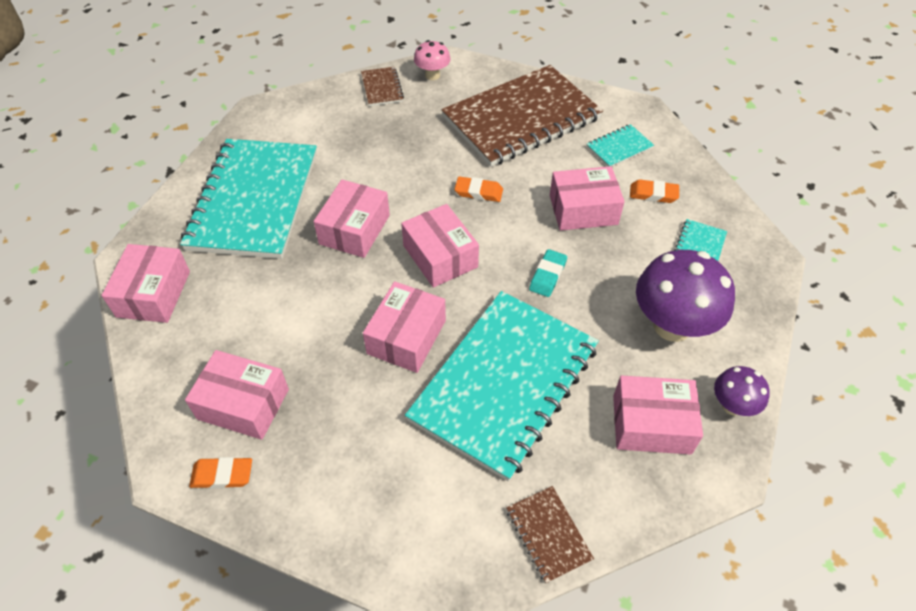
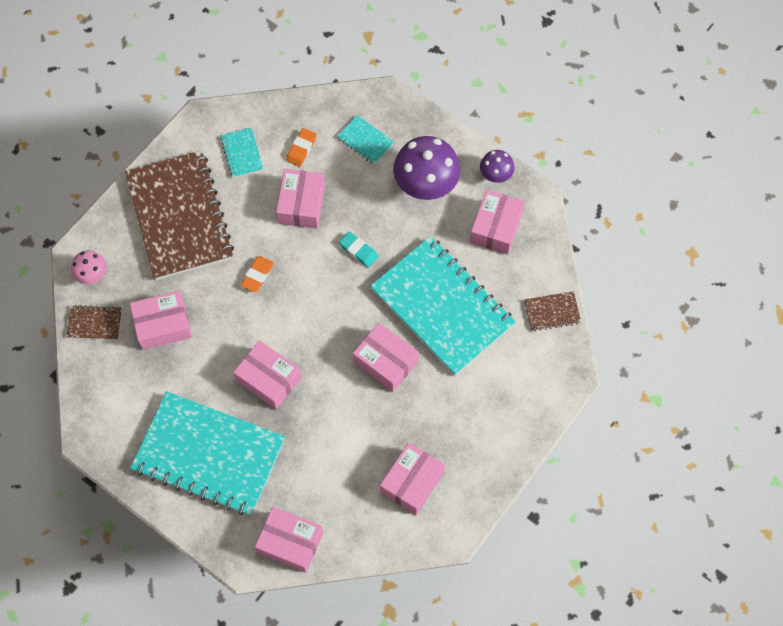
camera: 75 degrees left, 15 degrees up
(222, 475) = (463, 501): orange eraser -> none
(440, 256) = (317, 321): pink box -> pink box (163, 325)

